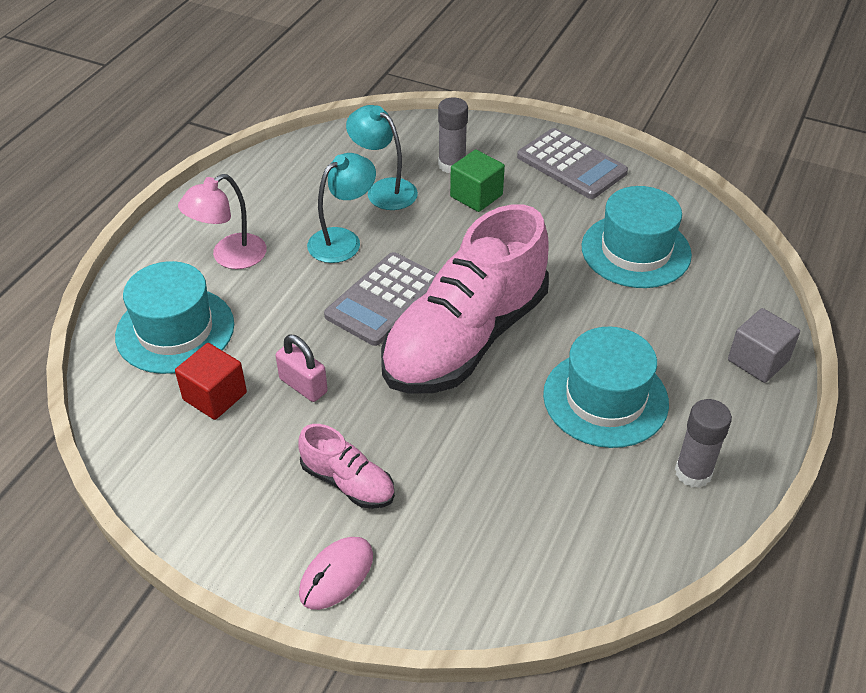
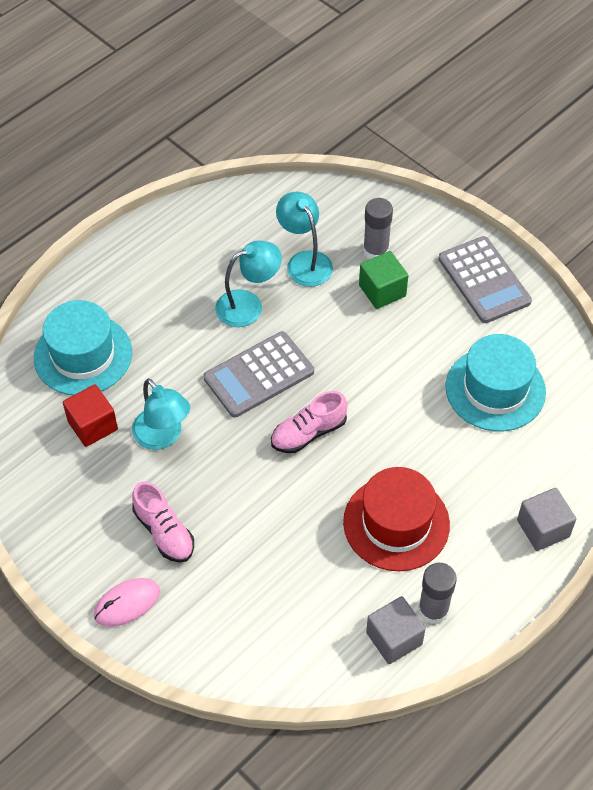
camera: 20 degrees right, 10 degrees up
(230, 257) = (149, 296): pink lamp -> none
(303, 385) = (163, 437): pink padlock -> turquoise lamp
(465, 339) = (308, 433): pink shoe -> pink shoe, size x0.44
(605, 398) = (396, 523): turquoise hat -> red hat
(667, 515) = (394, 638): none -> grey cube

